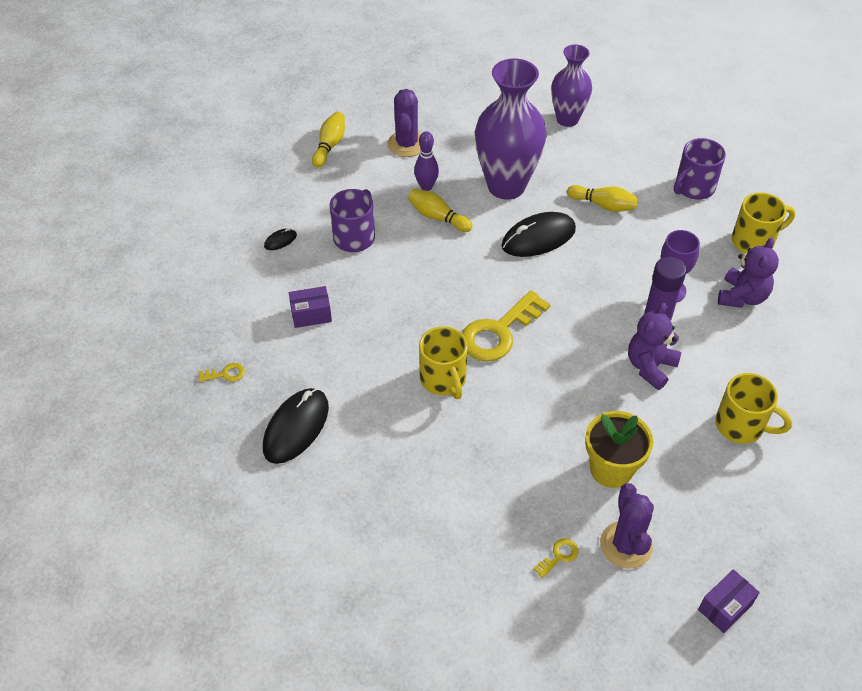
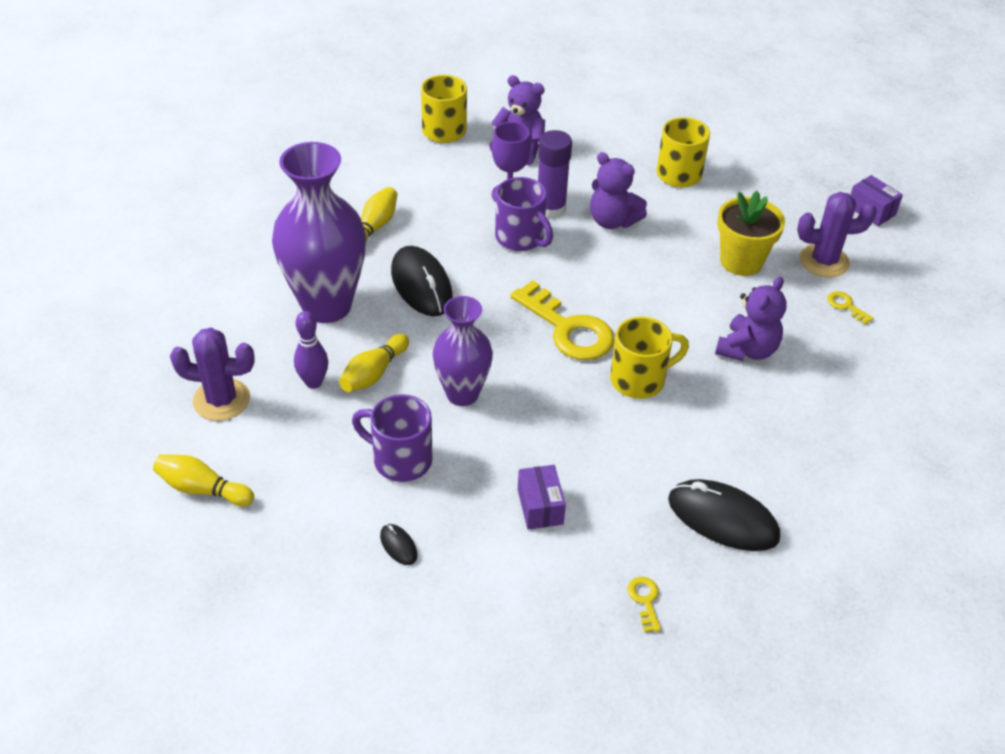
camera: 90 degrees left, 5 degrees down
(487, 462) = (747, 350): none -> purple teddy bear
(567, 119) = (213, 241): purple vase -> purple vase (462, 394)
(693, 188) = (357, 158): purple mug -> purple mug (521, 238)

